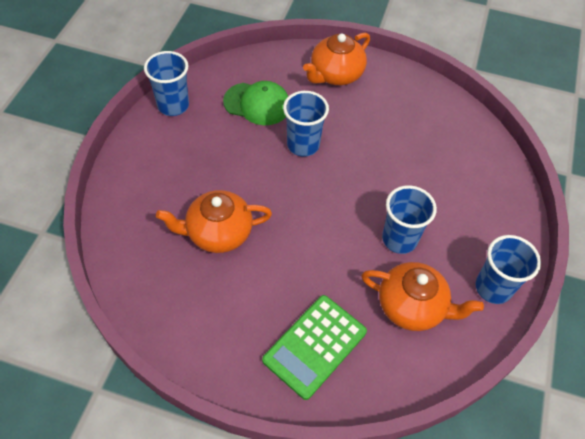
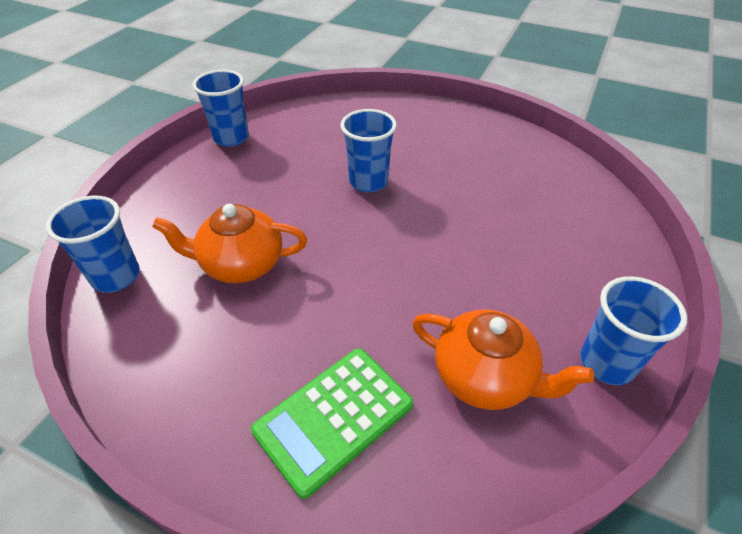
camera: 10 degrees right, 10 degrees down
(257, 104) = (324, 141): green cap -> none
(335, 75) = (419, 121): orange teapot -> none
(399, 239) = (475, 290): blue cup -> blue cup (116, 277)

